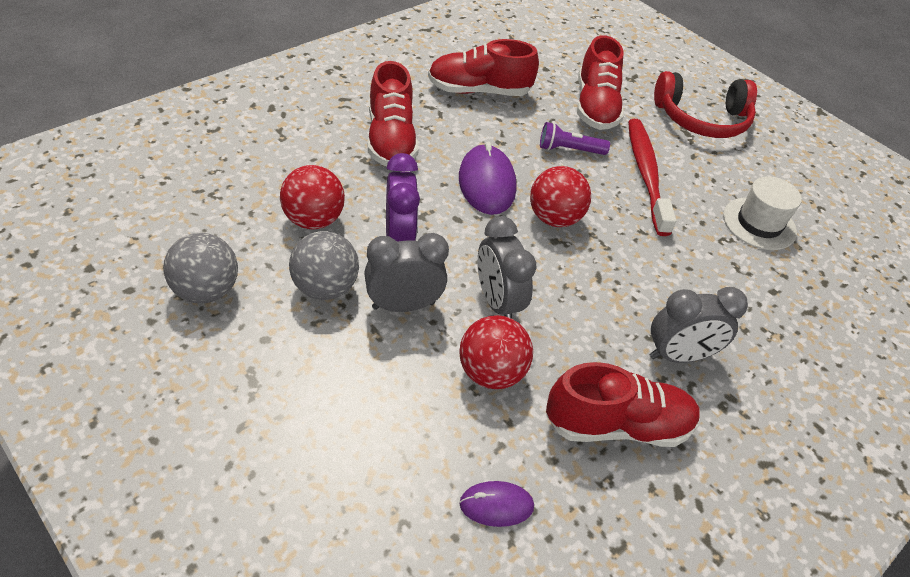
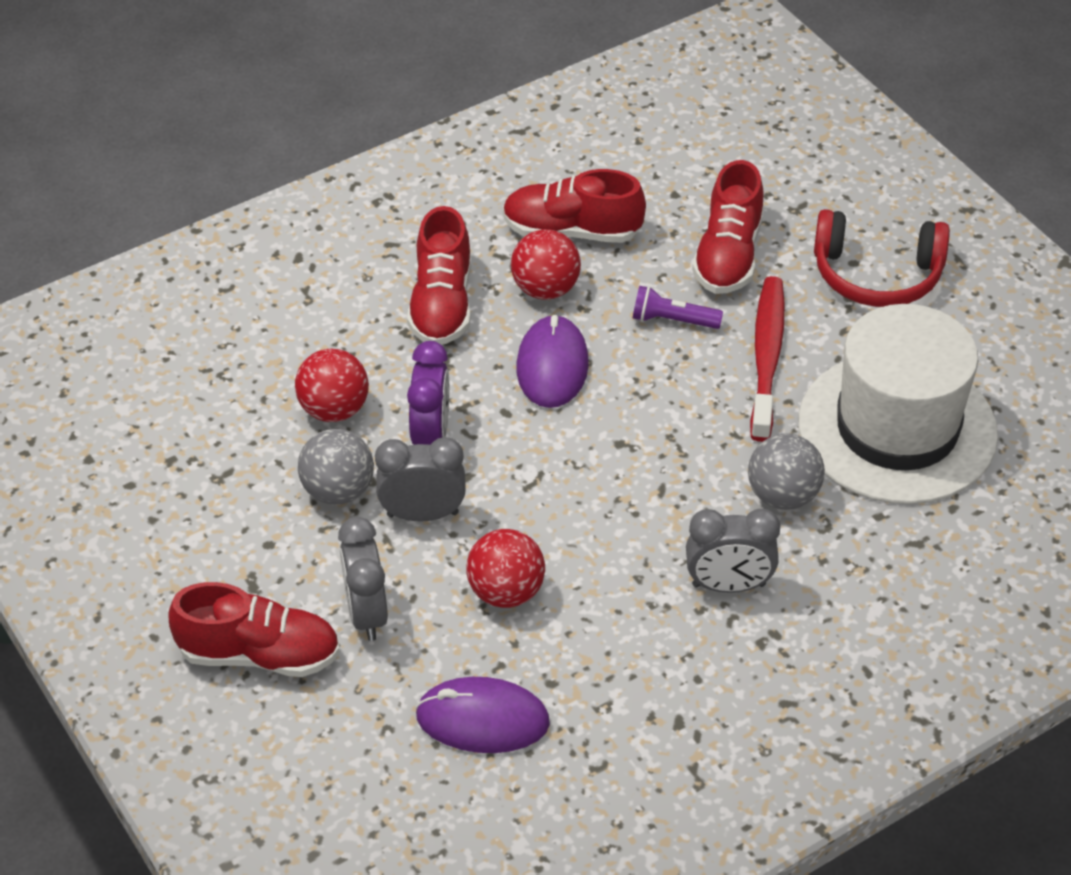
camera: 15 degrees right, 0 degrees up
(206, 291) = (210, 489): grey ball -> grey ball (783, 495)
(496, 505) = (482, 719): purple mouse -> purple mouse, size x1.77
(497, 302) = (531, 515): grey clock -> grey clock (366, 613)
(554, 218) = (626, 414): red ball -> red ball (545, 289)
(617, 425) = (632, 654): red shoe -> red shoe (259, 654)
(759, 223) = (897, 428): white hat -> white hat, size x2.10

